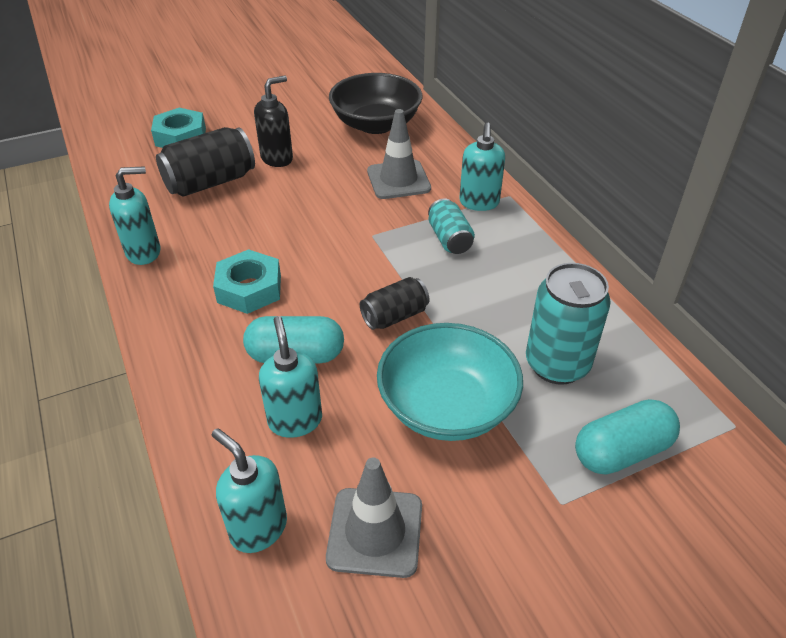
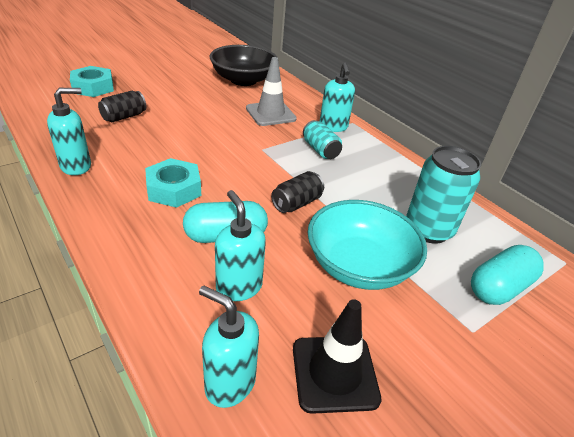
camera: 15 degrees left, 5 degrees down
(210, 182) = (124, 117): black can -> black can, size x0.60
(277, 158) = (174, 101): black soap dispenser -> none
(375, 532) = (334, 373): grey traffic cone -> black traffic cone

